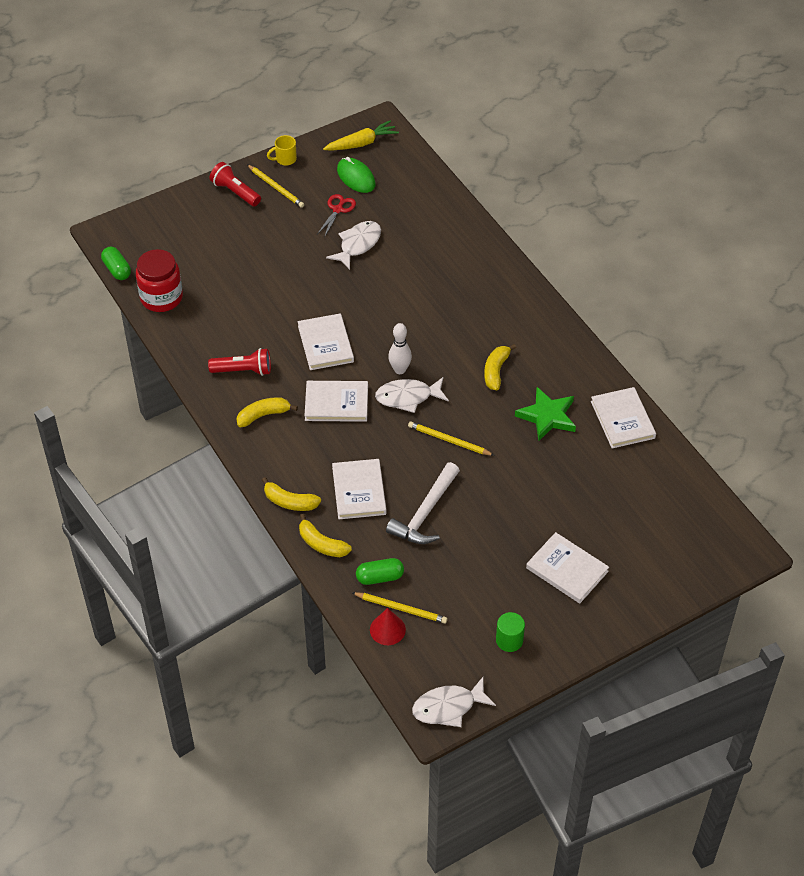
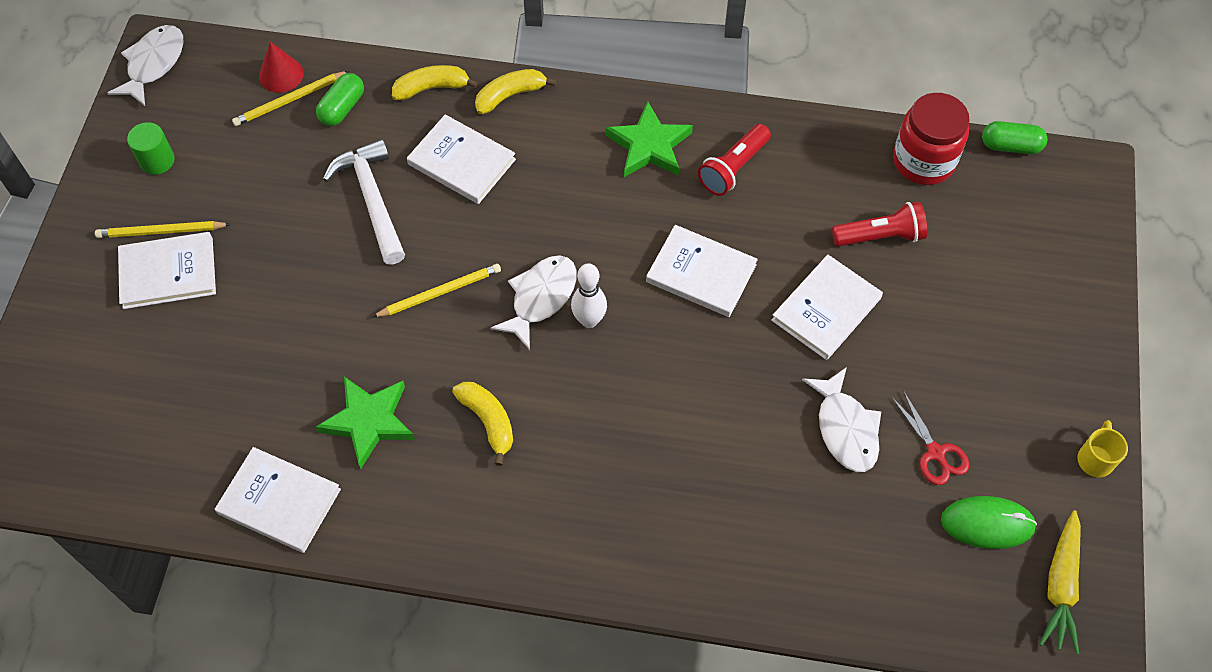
camera: 130 degrees right, 10 degrees up
(235, 192) = (1066, 354): red flashlight -> red flashlight (880, 236)
(263, 415) = (649, 145): yellow banana -> green star
(276, 187) = (1040, 408): yellow pencil -> yellow pencil (161, 232)
(336, 403) = (600, 223): white book -> white book (826, 309)

